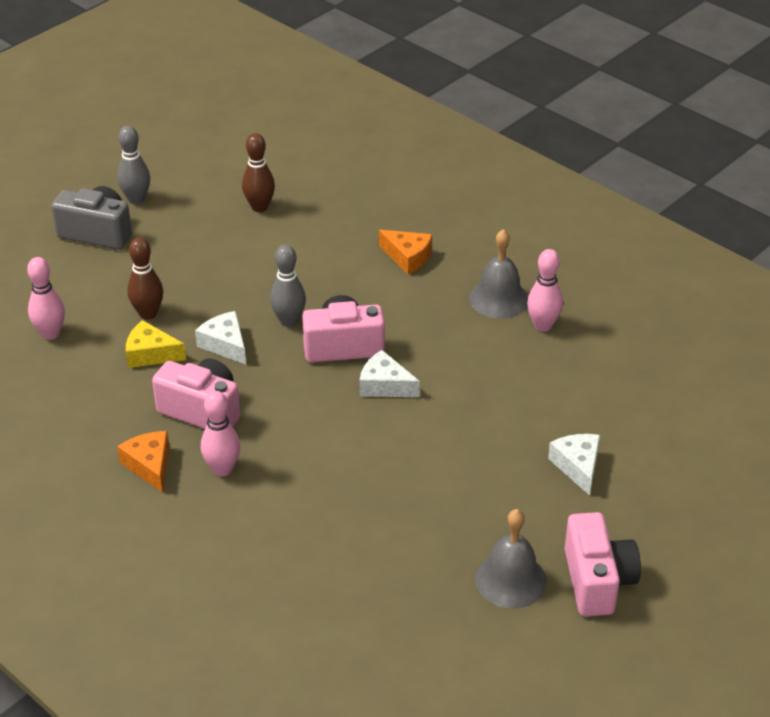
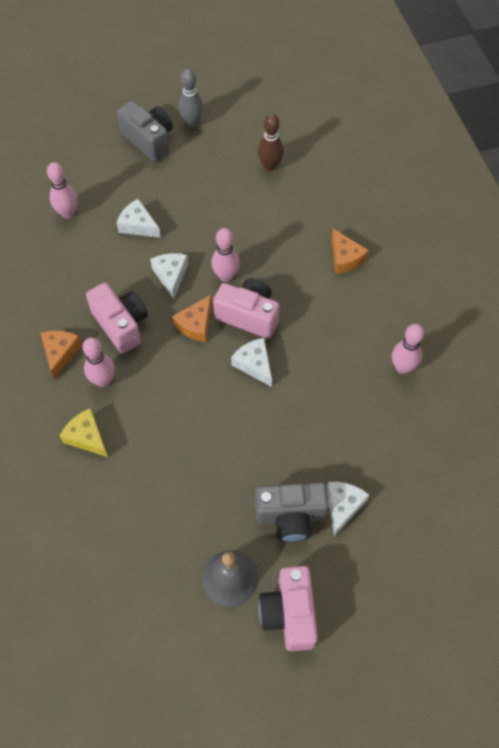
camera: 30 degrees right, 20 degrees up
(148, 314) = (138, 225): brown bowling pin -> white cheese
(150, 354) = (118, 260): yellow cheese -> yellow cheese (87, 437)
(289, 321) = (226, 276): grey bowling pin -> pink bowling pin
(290, 376) = (196, 324): none -> orange cheese
(498, 298) = (386, 327): grey bell -> none
(531, 498) = (290, 516): none -> grey camera
(597, 581) = (289, 613): pink camera -> pink camera turned 150 degrees clockwise

